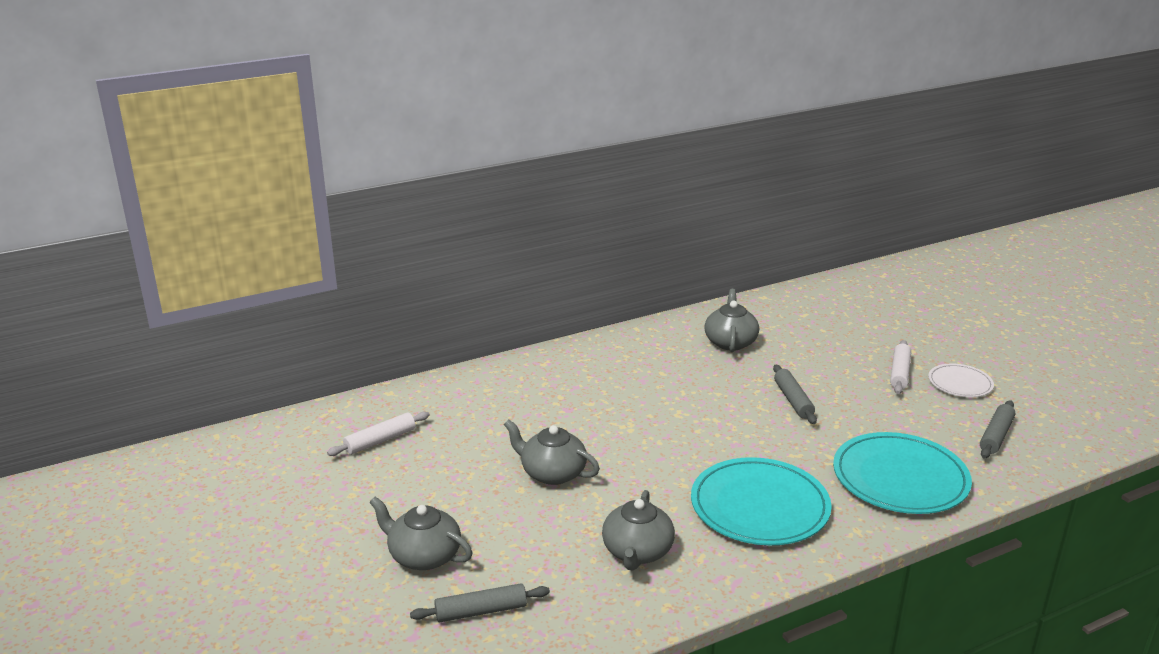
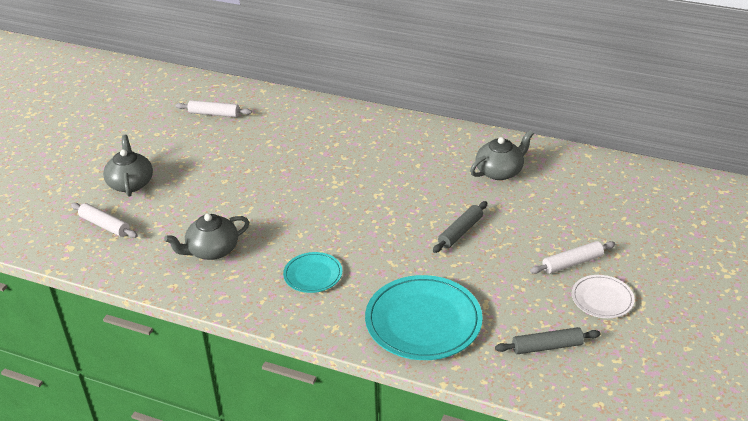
camera: 50 degrees right, 10 degrees up
(481, 611) = (105, 225): grey rolling pin -> white rolling pin
(552, 473) = (253, 182): grey teapot -> none
(759, 506) = (313, 274): turquoise plate -> turquoise plate, size x0.54

